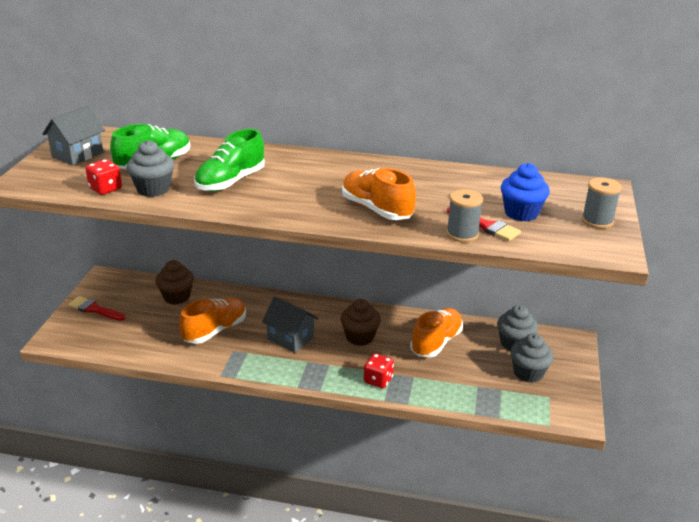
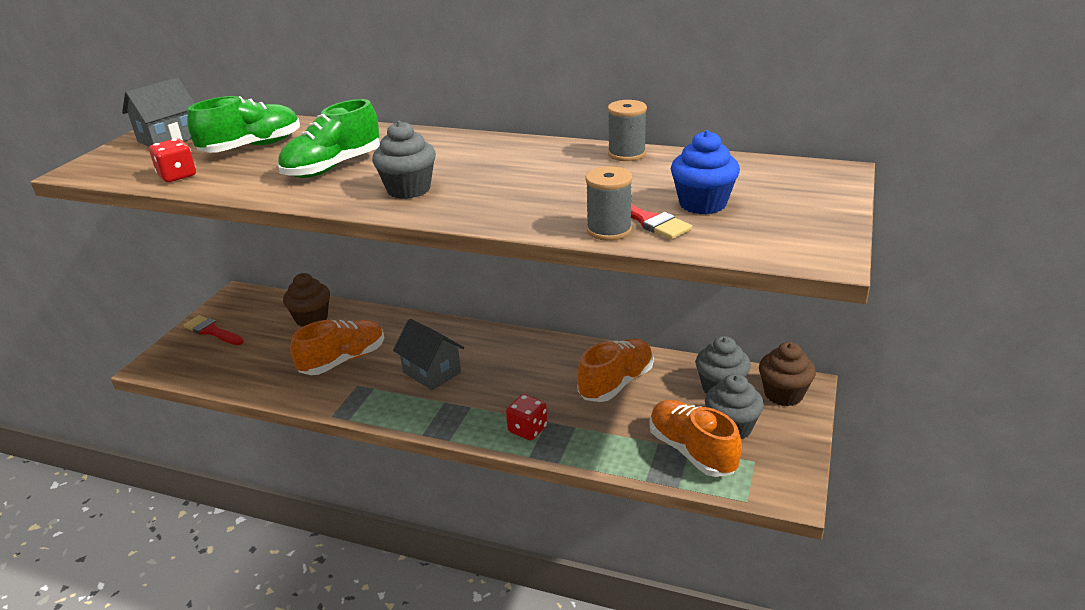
camera: 10 degrees right, 0 degrees up
(153, 189) = (234, 176): grey cupcake -> grey cupcake (408, 189)
(360, 337) = (519, 373): brown cupcake -> brown cupcake (783, 394)
(376, 209) = (504, 199): orange shoe -> orange shoe (692, 451)
(597, 221) = (810, 214): grey spool -> grey spool (626, 154)

